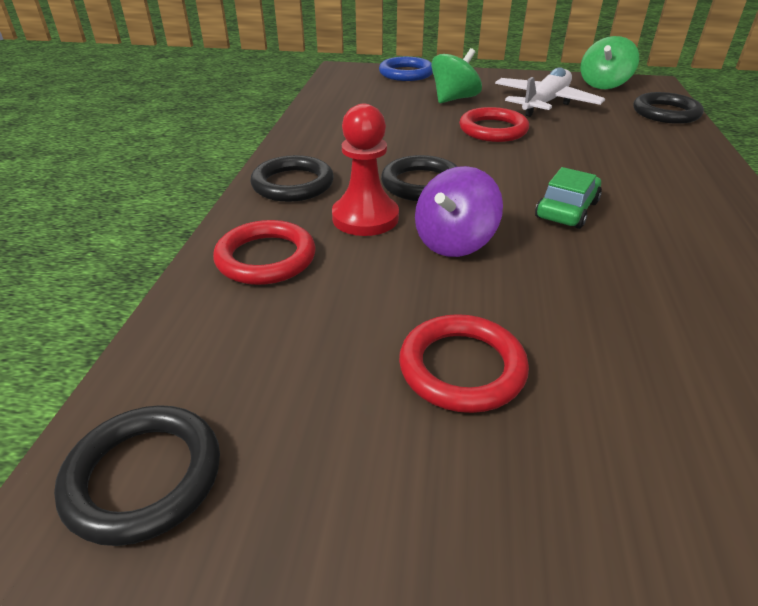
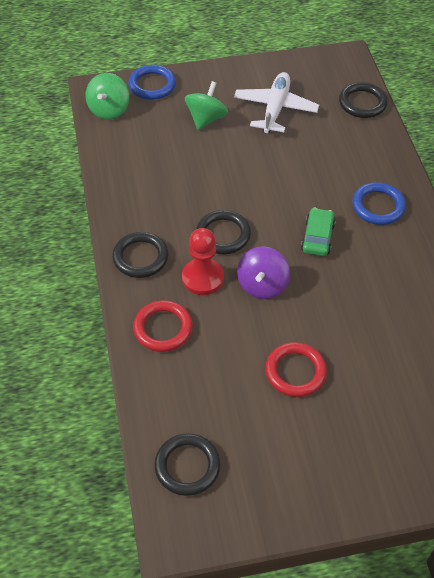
camera: 20 degrees left, 15 degrees up
(493, 130) = (248, 157): red ring -> none
(603, 85) = (312, 68): green spinning top -> green spinning top (109, 110)
(676, 196) = (378, 206): none -> blue ring

